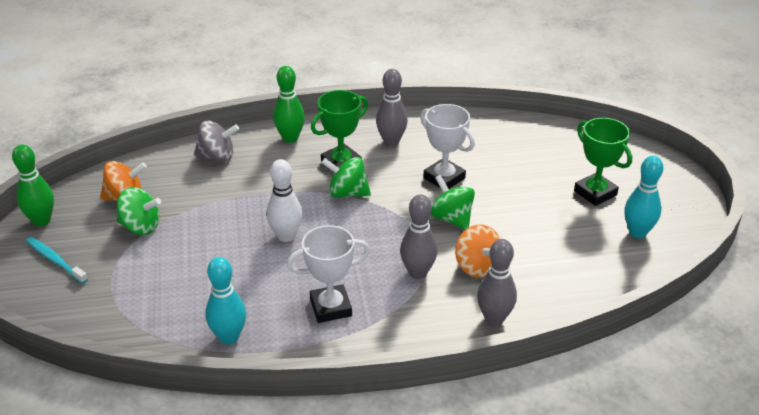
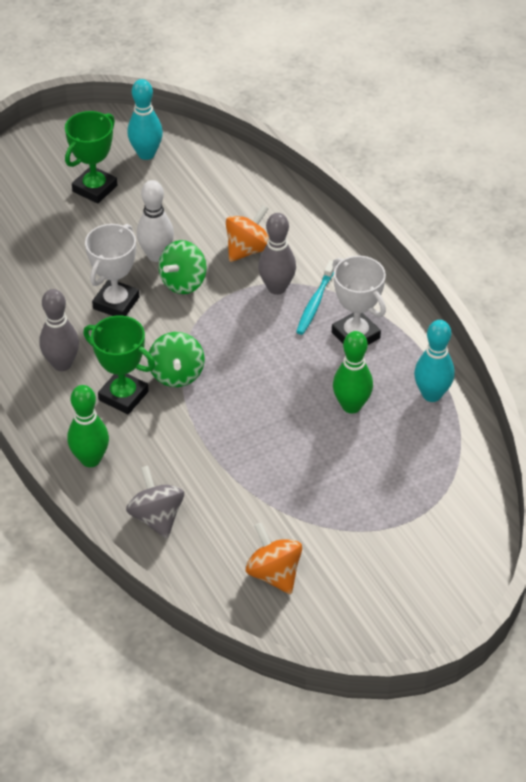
camera: 110 degrees left, 10 degrees up
(41, 221) = (352, 636): green bowling pin -> green bowling pin (351, 406)
(55, 260) = (407, 586): turquoise toothbrush -> turquoise toothbrush (315, 303)
(140, 227) = (317, 534): green spinning top -> none
(286, 236) = (271, 402): white bowling pin -> white bowling pin (156, 255)
(494, 318) = (311, 225): grey bowling pin -> none

